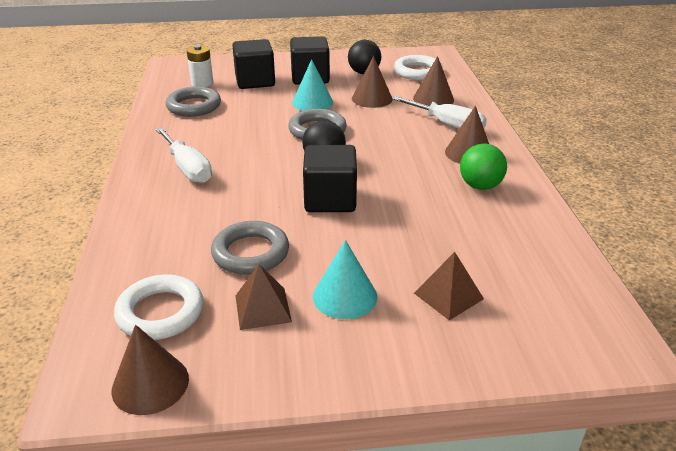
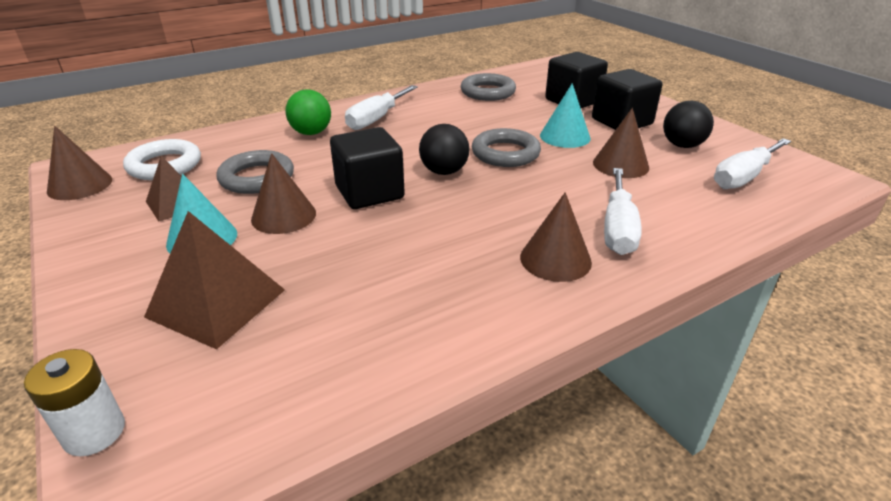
camera: 65 degrees right, 0 degrees up
(202, 83) = (536, 83): white battery -> white battery (94, 432)
(417, 72) = (743, 177): white ring -> white screwdriver
(433, 99) = (679, 204): brown cone -> brown cone (283, 216)
(448, 296) = (216, 303): brown pyramid -> brown pyramid, size x1.59
(480, 186) = (474, 284): green ball -> green ball (311, 133)

